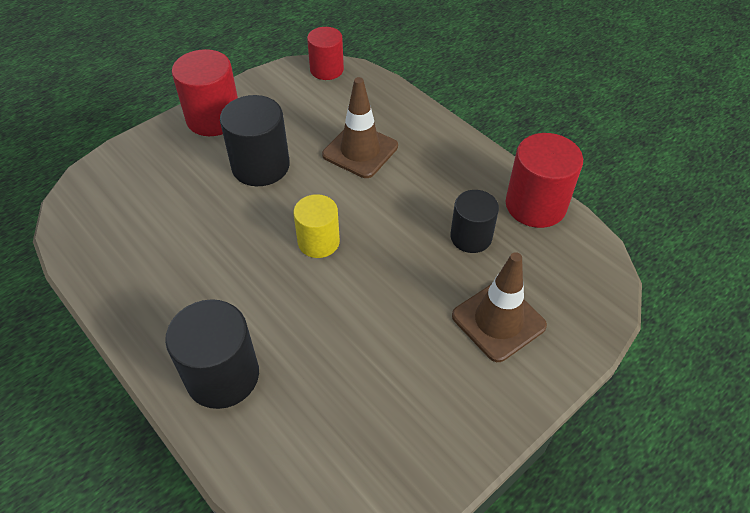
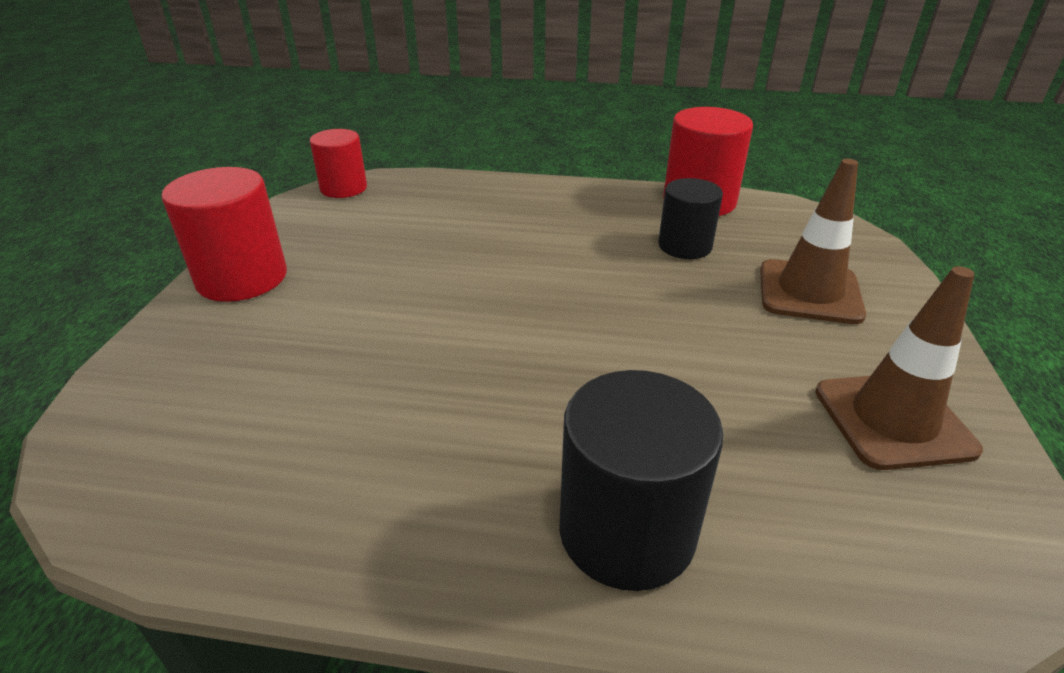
camera: 40 degrees left, 15 degrees down
(260, 166) = (371, 293): black cylinder -> none
(318, 242) = (543, 324): yellow cylinder -> none
(360, 151) = (475, 232): brown traffic cone -> brown traffic cone (893, 420)

